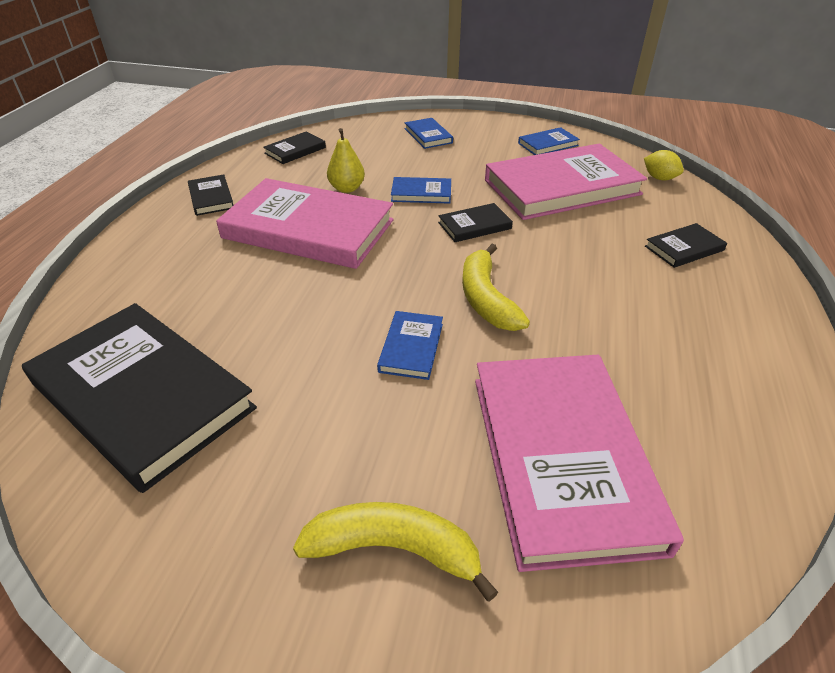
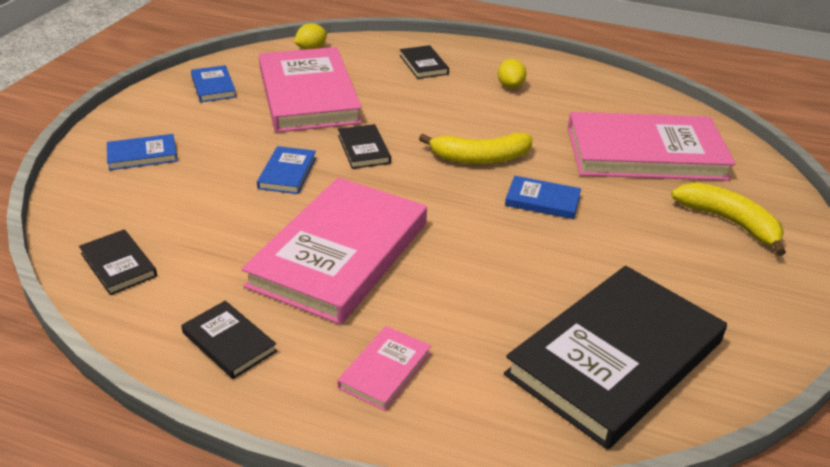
camera: 85 degrees left, 5 degrees down
(166, 262) = (385, 370): none -> pink book
(211, 198) = (229, 342): black book -> black book turned 60 degrees clockwise
(347, 188) = (254, 223): yellow pear -> none
(394, 549) = (729, 222): yellow banana -> yellow banana turned 120 degrees clockwise
(680, 319) = (510, 86): none -> yellow lemon

